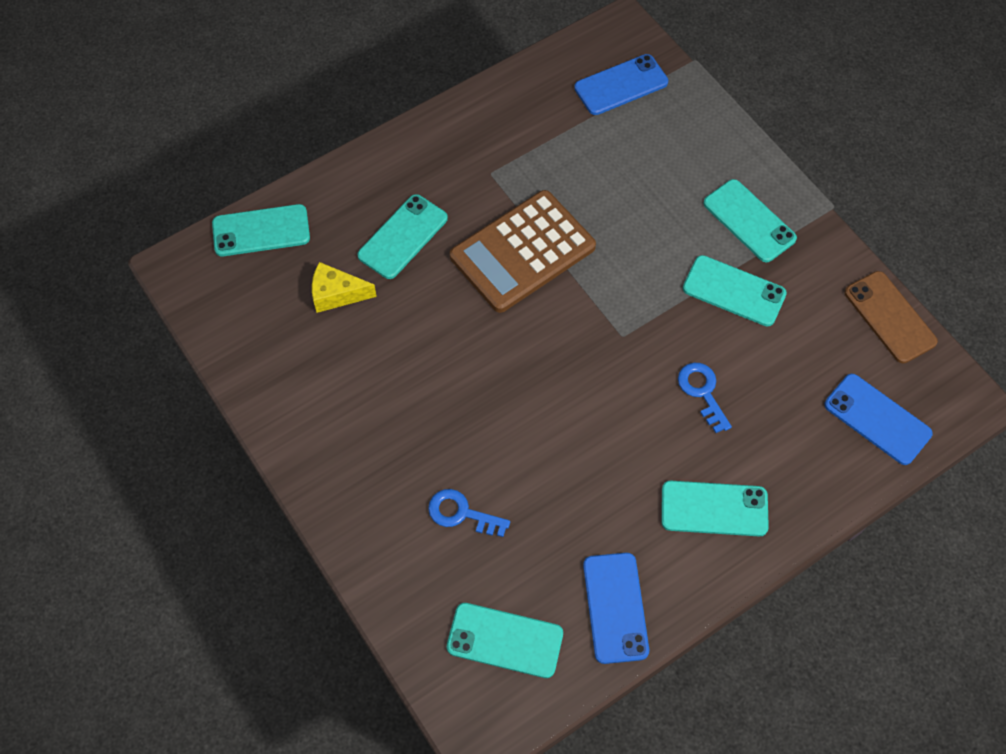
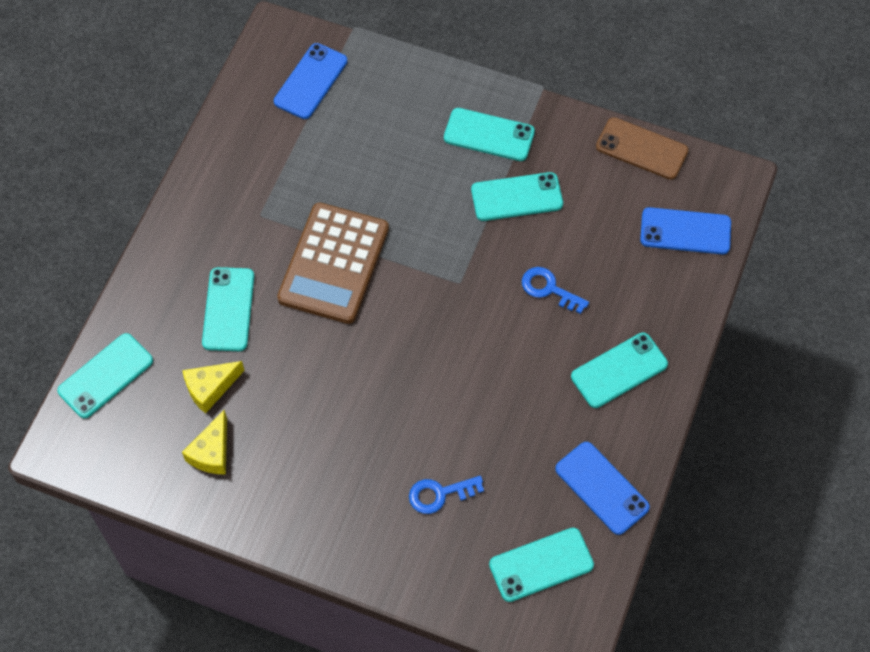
camera: 35 degrees left, 0 degrees up
(296, 349) = (212, 452): none -> yellow cheese

